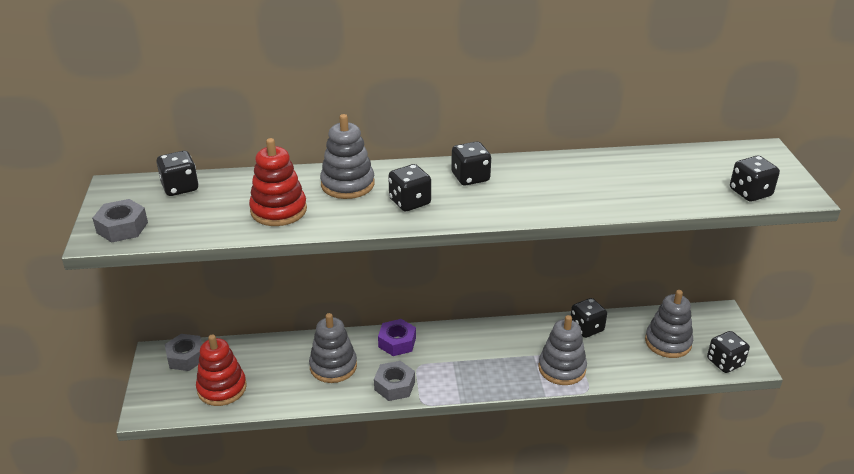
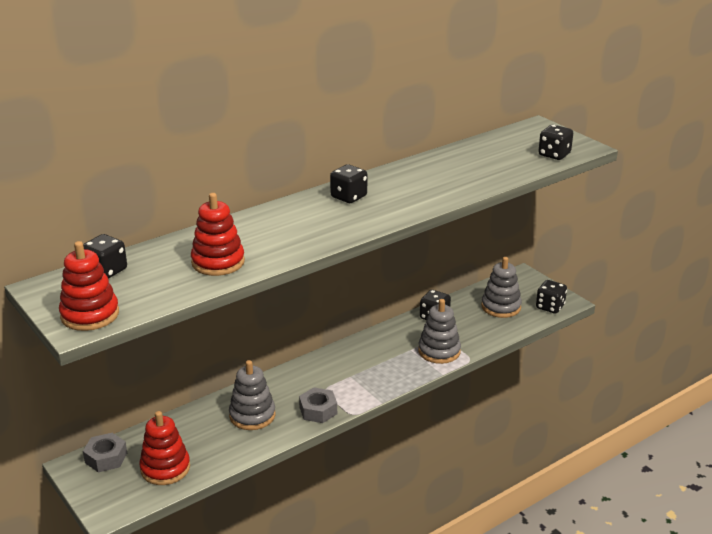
camera: 30 degrees left, 5 degrees down
(122, 227) = (90, 315): grey nut -> red stacking toy
(347, 184) = (255, 228): grey stacking toy -> none
(397, 342) = (292, 379): purple nut -> none
(410, 202) = (320, 226): black dice -> none

